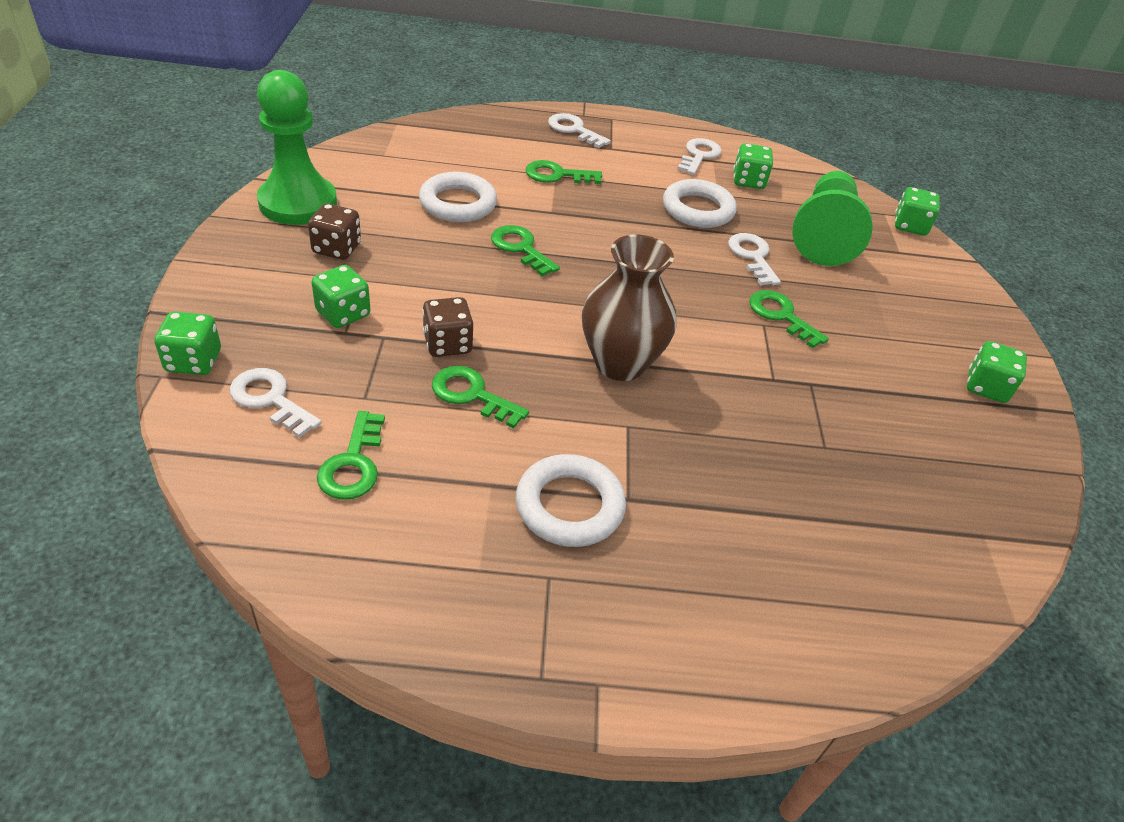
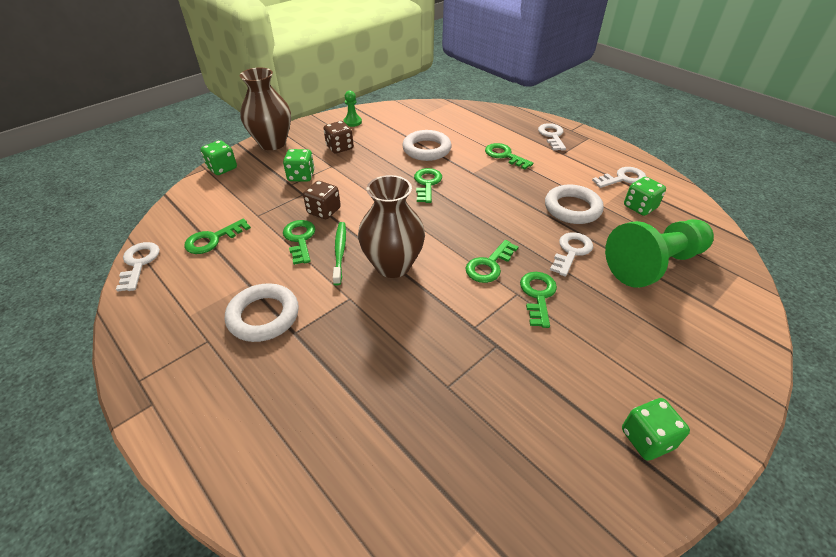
camera: 50 degrees right, 0 degrees up
(217, 286) = (272, 143): none -> brown vase
(270, 399) = (224, 197): white key -> white key (139, 263)
(298, 203) = (352, 122): green pawn -> green pawn, size x0.42
(542, 382) = (340, 252): none -> green toothbrush
(706, 309) = (489, 265): none -> green key
(910, 226) = (751, 294): green dice -> none

